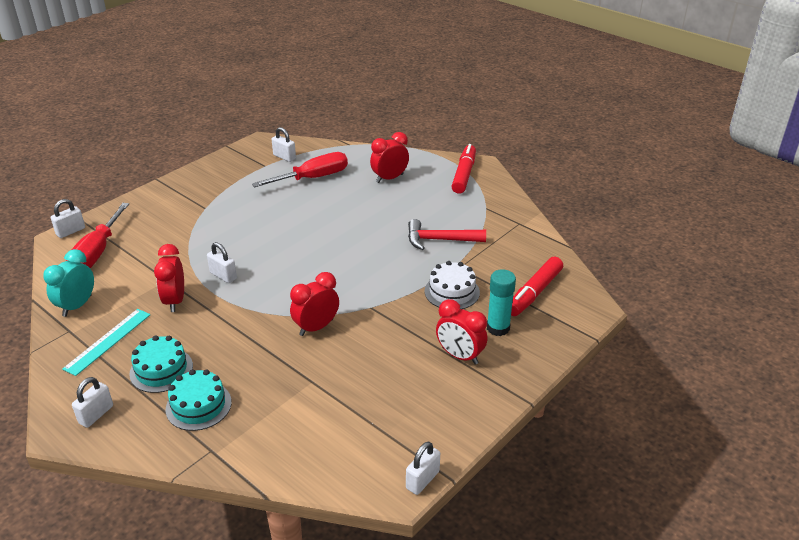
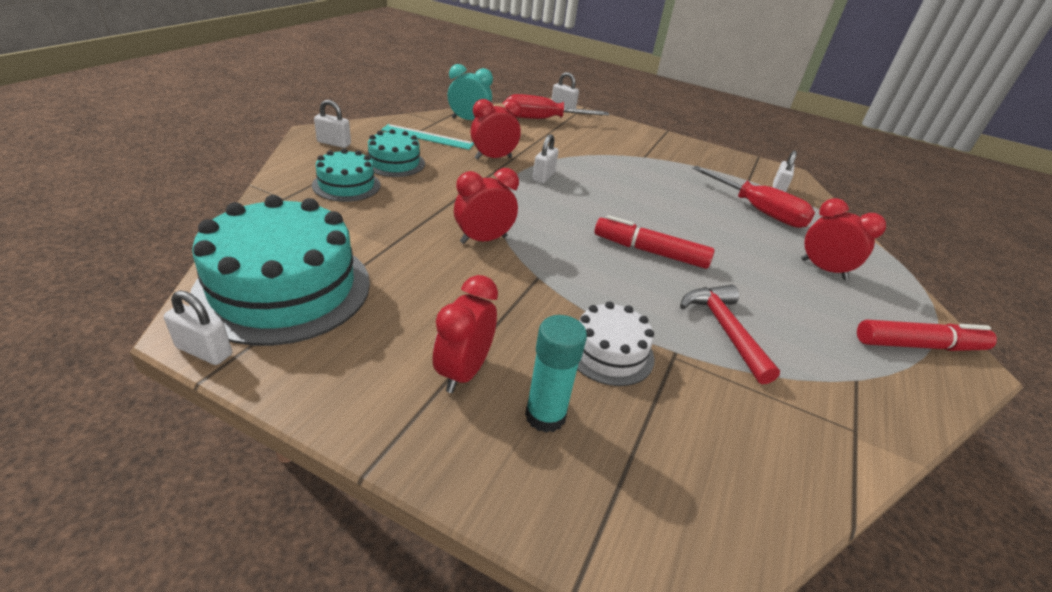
camera: 70 degrees right, 0 degrees up
(316, 327) = (483, 240): red clock -> red clock turned 60 degrees counterclockwise
(357, 442) = (284, 288): none -> turquoise cake
(534, 293) = (666, 465): red marker -> red marker (650, 251)

